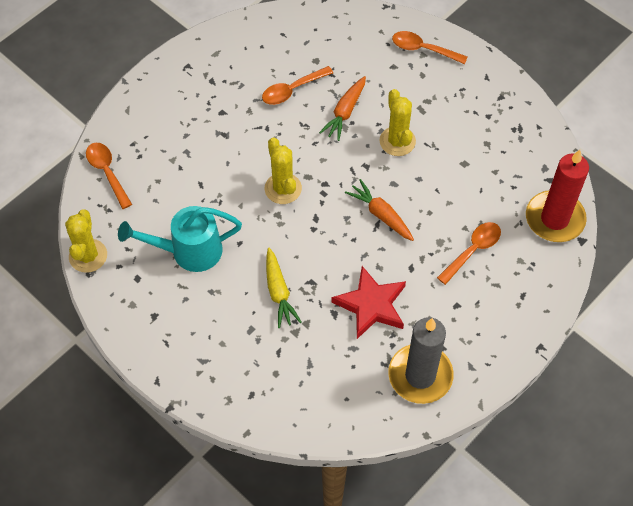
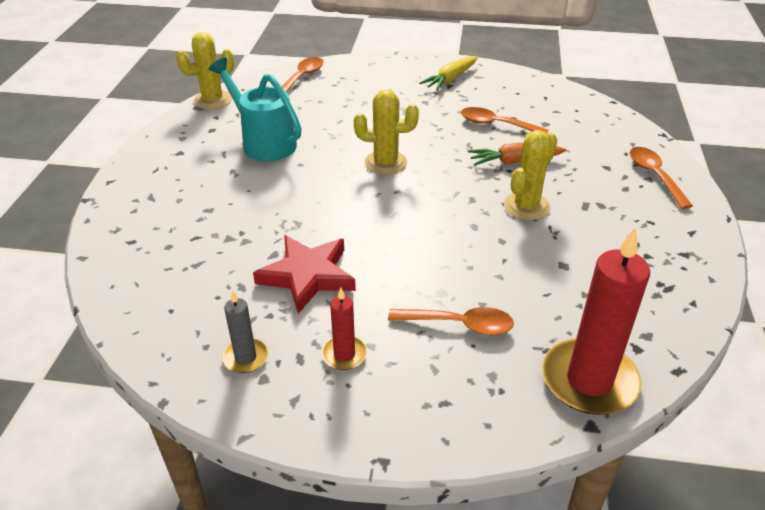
camera: 55 degrees right, 20 degrees down
(278, 292) = (266, 208): yellow carrot -> yellow carrot (450, 79)
(283, 188) = (385, 163): yellow cactus -> yellow cactus turned 60 degrees clockwise
(381, 214) = (426, 233): orange carrot -> none
(420, 375) = (245, 357): grey candle -> grey candle, size x0.49
(454, 323) = (344, 354): none -> red candle

